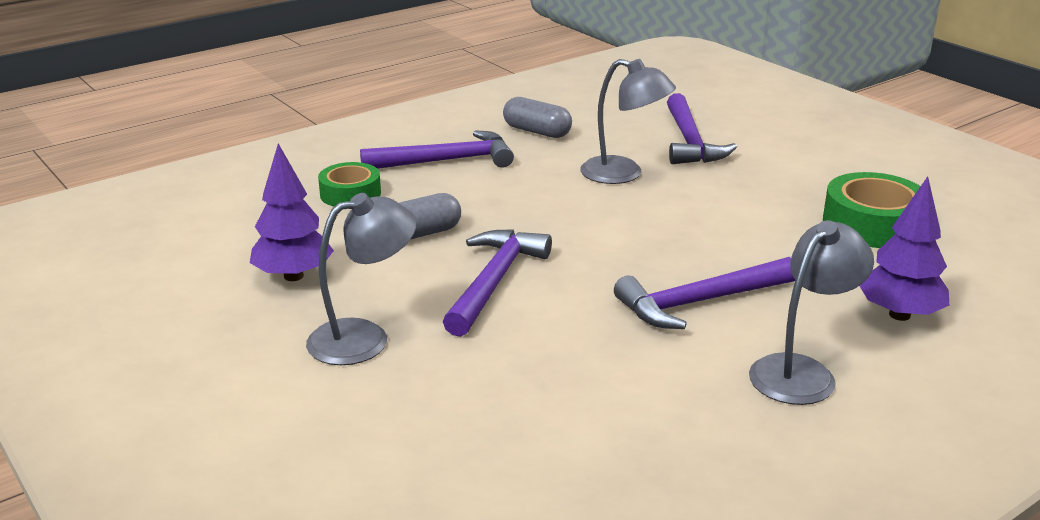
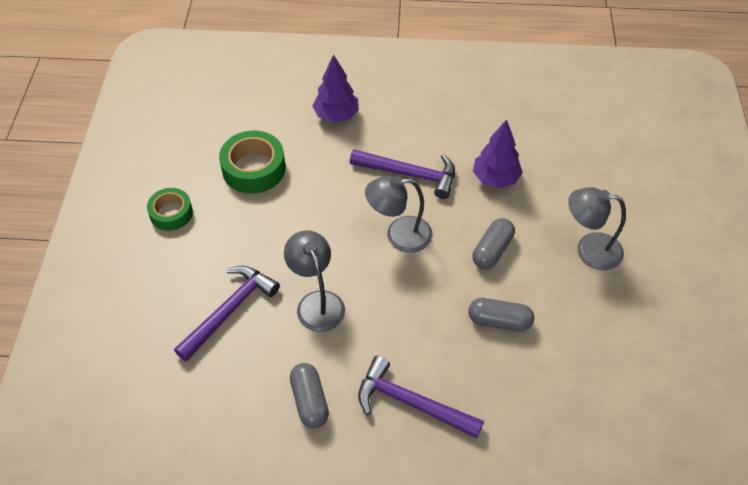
camera: 140 degrees left, 25 degrees up
(294, 276) = (598, 326): purple tree -> purple tree (495, 179)
(350, 194) = (509, 402): green tape -> green tape (171, 213)
(494, 281) = (492, 250): purple hammer -> grey capsule
(802, 372) = (418, 116): grey lamp -> grey lamp (399, 235)

